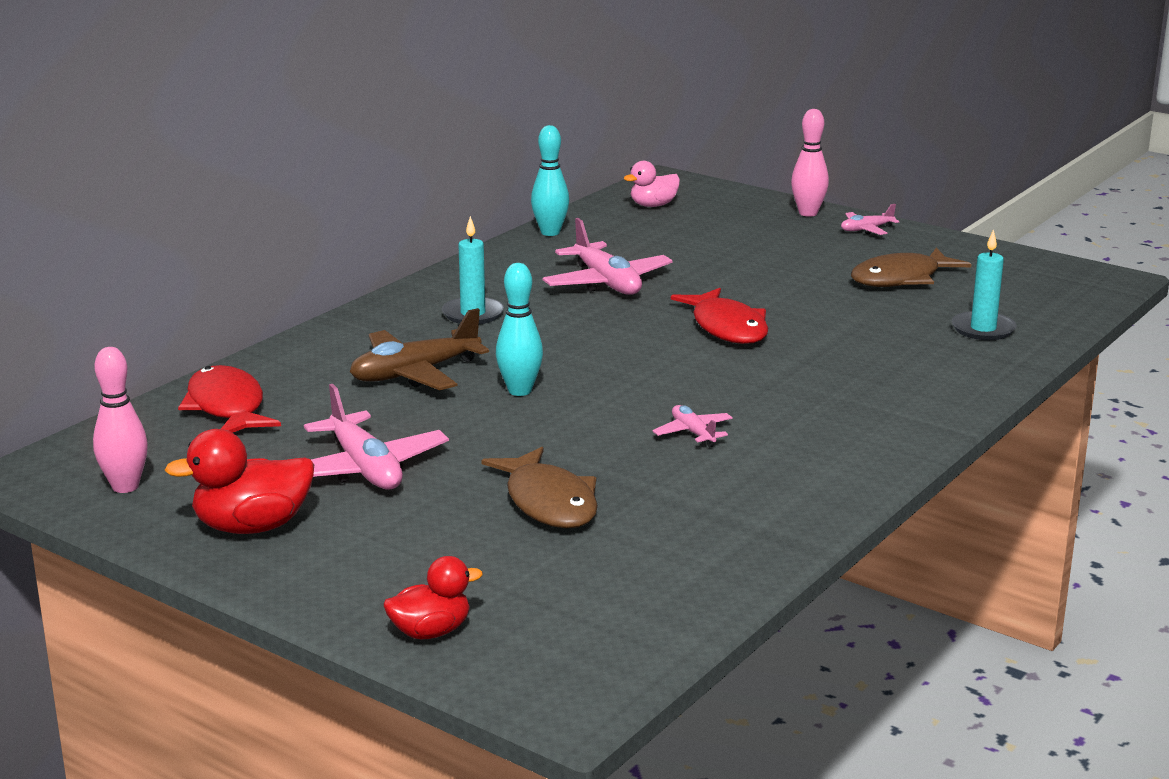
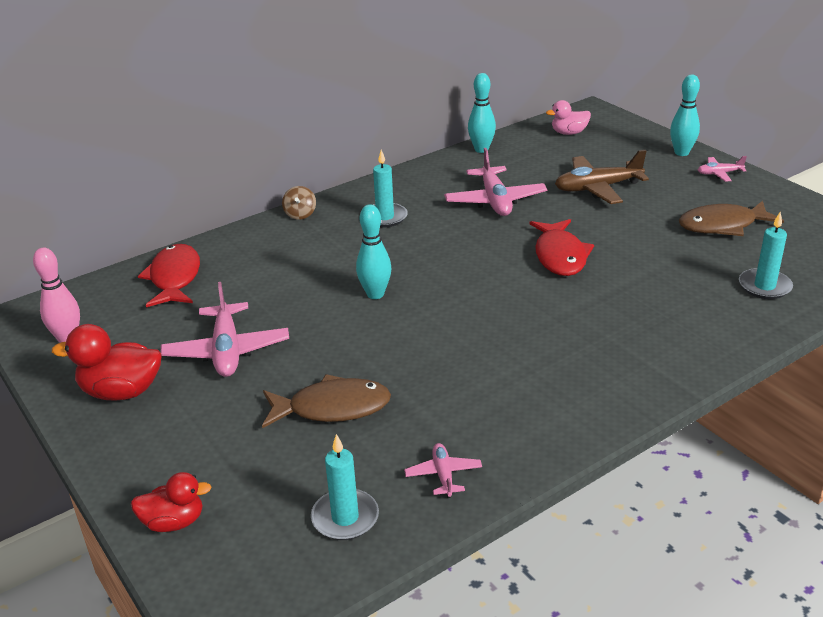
camera: 20 degrees right, 10 degrees up
(352, 323) = (300, 214): none -> brown spinning top
(414, 373) = (313, 267): brown plane -> brown plane (597, 188)
(549, 502) = (332, 408): brown fish -> brown fish turned 90 degrees counterclockwise
(641, 594) = (345, 518): none -> turquoise candle
(693, 433) = (477, 357): pink plane -> pink plane (443, 475)
(808, 213) = (681, 153): pink bowling pin -> turquoise bowling pin

